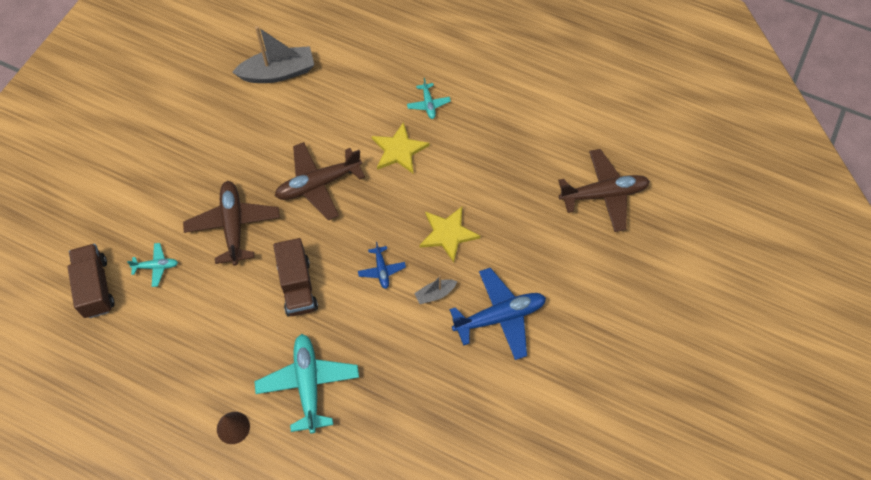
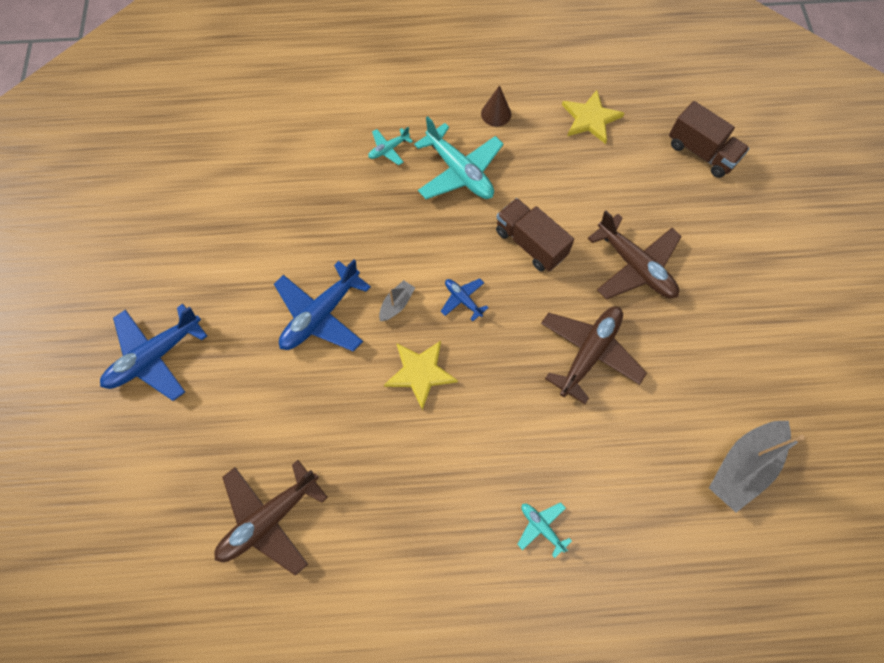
camera: 150 degrees right, 5 degrees up
(156, 266) = (668, 194): turquoise plane -> turquoise plane (388, 149)
(399, 150) = (534, 443): yellow star -> yellow star (590, 119)
(648, 353) = (155, 356): none -> blue plane

